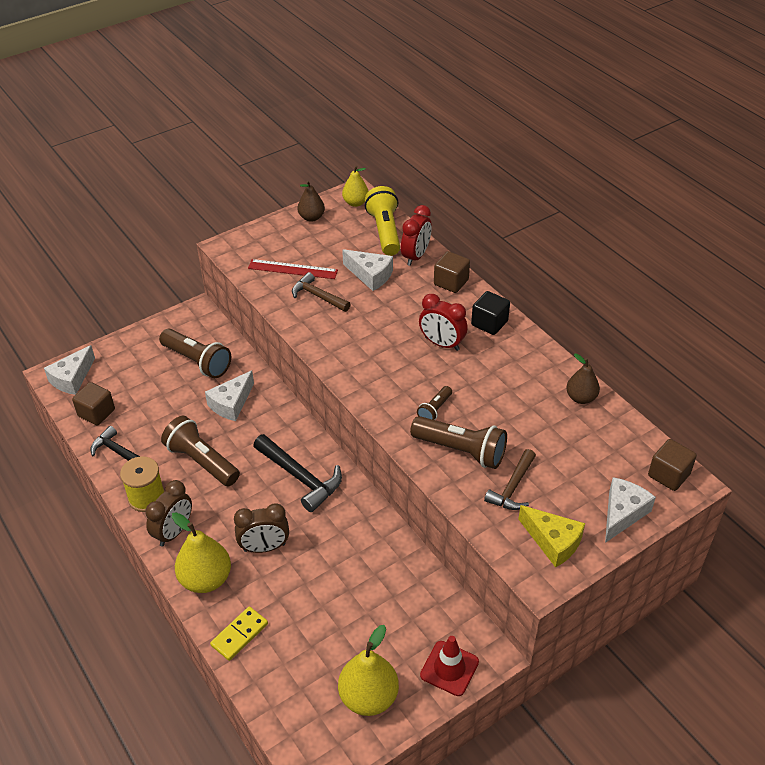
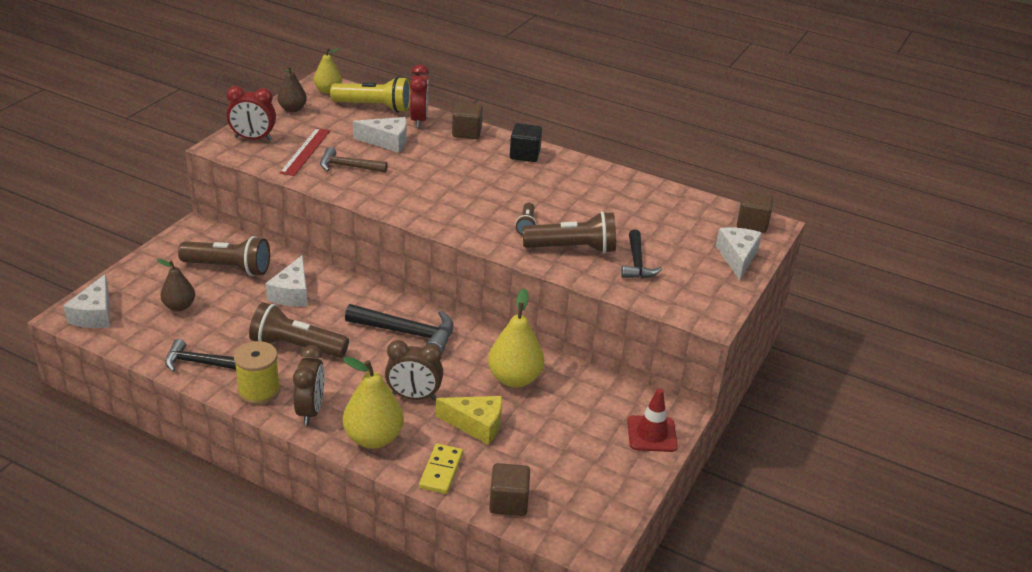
camera: 30 degrees left, 10 degrees down
(96, 413) = (147, 336): brown cube -> brown cube (508, 502)
(264, 547) = (413, 396): brown clock -> brown clock turned 45 degrees clockwise
(292, 269) = (305, 151): red ruler -> red ruler turned 60 degrees counterclockwise
(368, 697) = (598, 478): yellow pear -> yellow pear (514, 379)
(385, 231) = (374, 107): yellow flashlight -> yellow flashlight turned 135 degrees clockwise
(442, 344) = (494, 178): red clock -> red clock (253, 139)
(512, 488) = (637, 263): brown hammer -> black hammer
(553, 542) = (699, 291): yellow cheese -> yellow cheese (476, 425)
(581, 398) = (643, 189): brown pear -> brown pear (179, 306)

